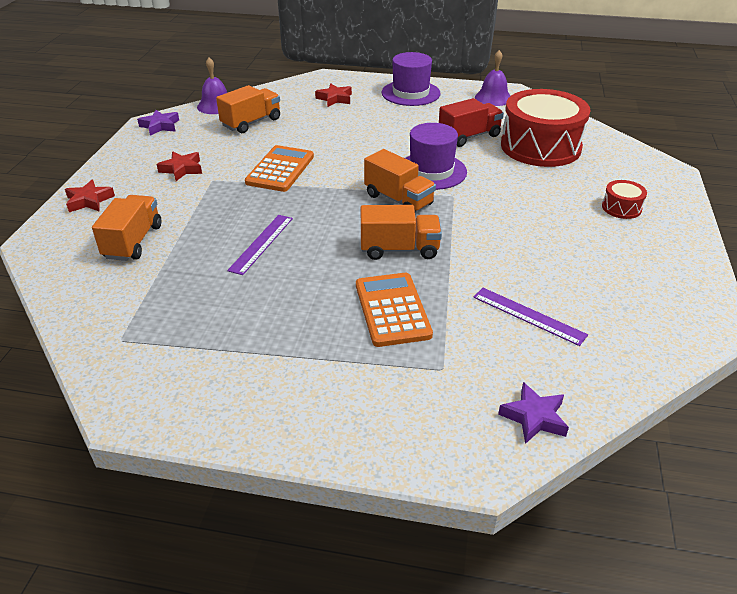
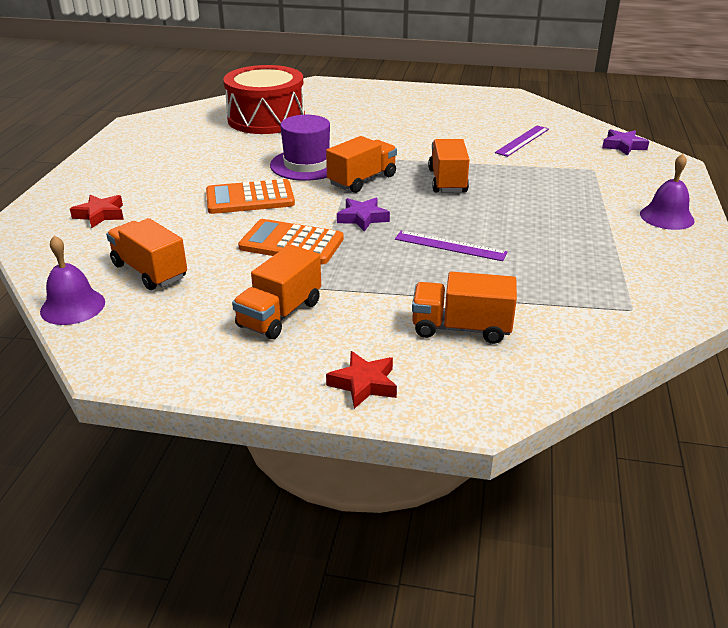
camera: 90 degrees left, 5 degrees down
(160, 126) = (127, 353): purple star -> purple star (362, 218)
(182, 169) = (280, 314): red star -> orange truck
(392, 310) = (534, 185): orange calculator -> orange calculator (250, 198)
(410, 93) = (110, 170): purple hat -> none
(469, 136) = (236, 145): red truck -> none
(493, 98) = (147, 131): purple bell -> purple bell (666, 217)
(621, 208) = (374, 102): red drum -> none

